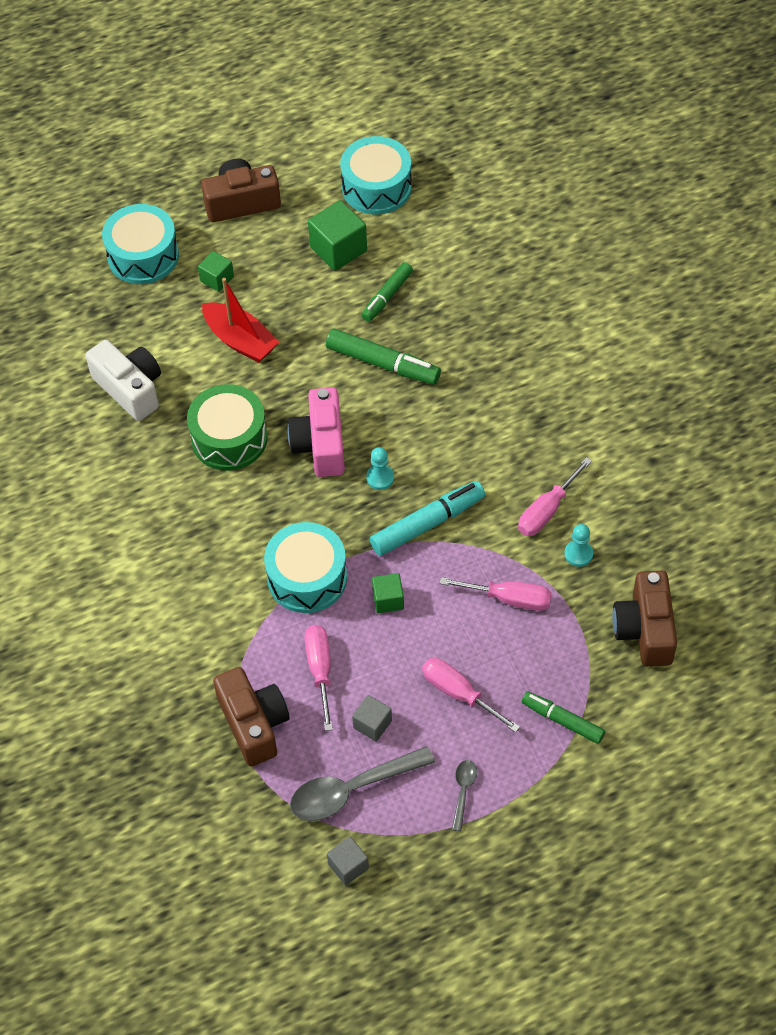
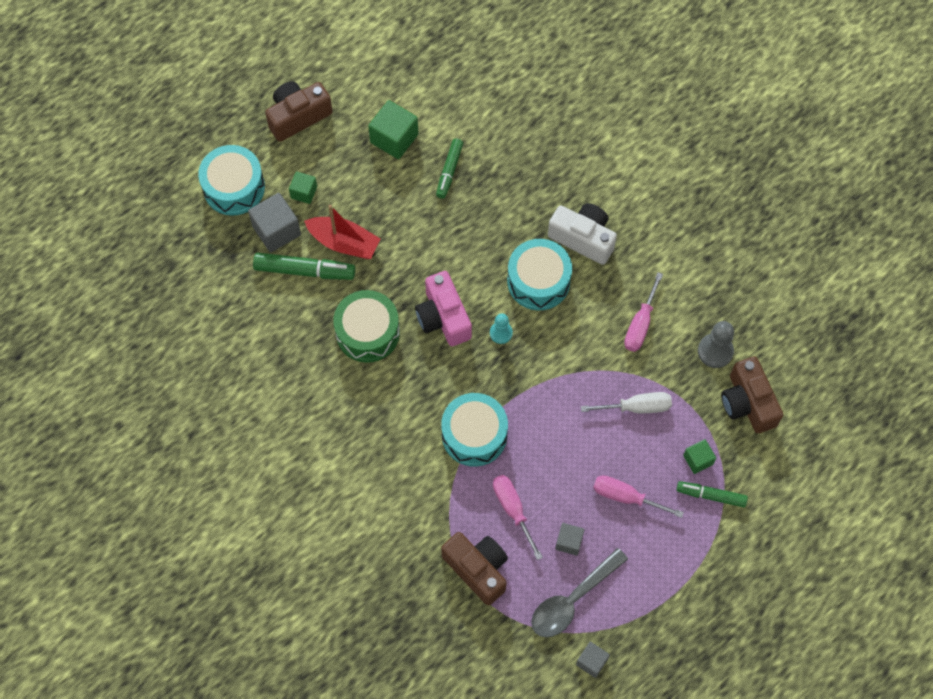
camera: 20 degrees left, 10 degrees up
(130, 389) = (270, 311): white camera -> white camera (583, 238)
(171, 310) = (276, 230): none -> grey cube
(376, 187) = (405, 73): turquoise drum -> turquoise drum (538, 281)
(383, 364) = (467, 232): green marker -> green marker (305, 270)
(388, 600) = (544, 435): green cube -> green cube (698, 460)
(427, 524) = (552, 362): turquoise marker -> none
(463, 791) = (656, 575): grey spoon -> none
(509, 599) = (637, 407): pink screwdriver -> white screwdriver
(578, 554) = (677, 354): turquoise pawn -> none
(626, 563) = (715, 351): none -> grey pawn

